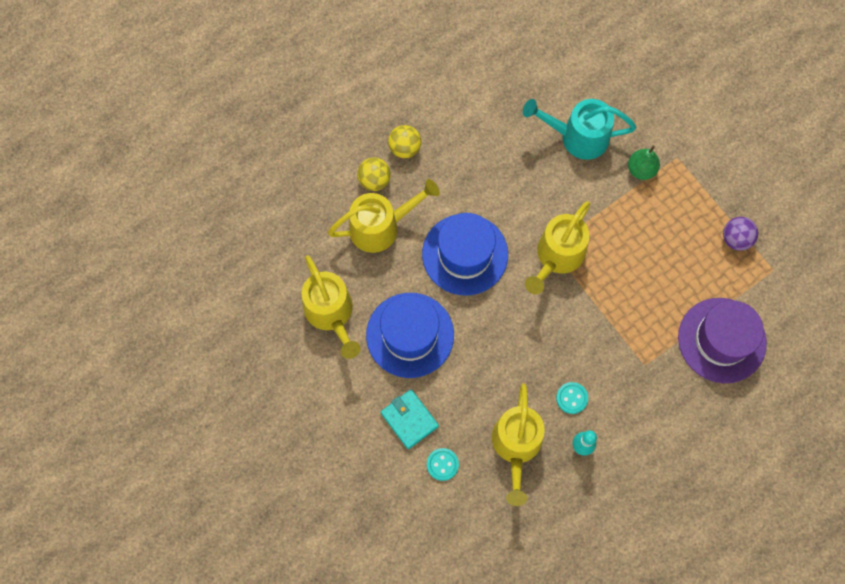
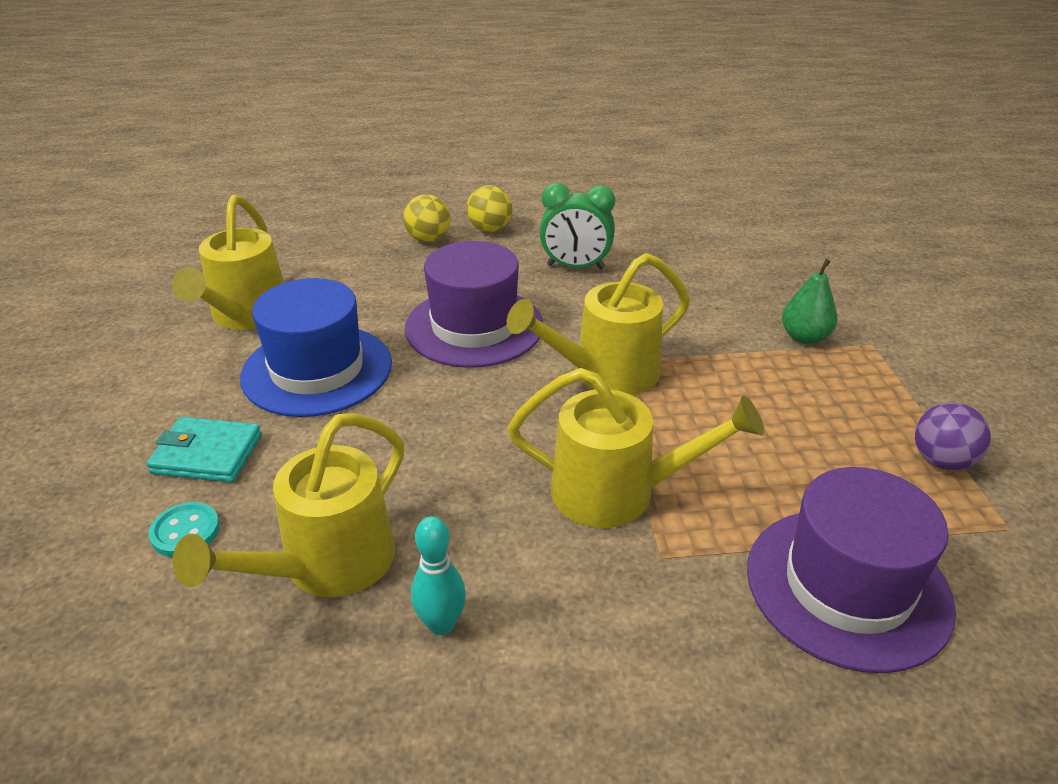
camera: 30 degrees right, 35 degrees down
(381, 226) = (395, 272): yellow watering can -> yellow watering can (619, 492)
(409, 419) = (207, 454): turquoise wallet -> turquoise wallet turned 75 degrees counterclockwise
(465, 254) = (474, 327): blue hat -> purple hat
(483, 164) = (575, 267): none -> green clock
(571, 398) = (486, 543): turquoise button -> none
(577, 137) = (724, 283): turquoise watering can -> none

